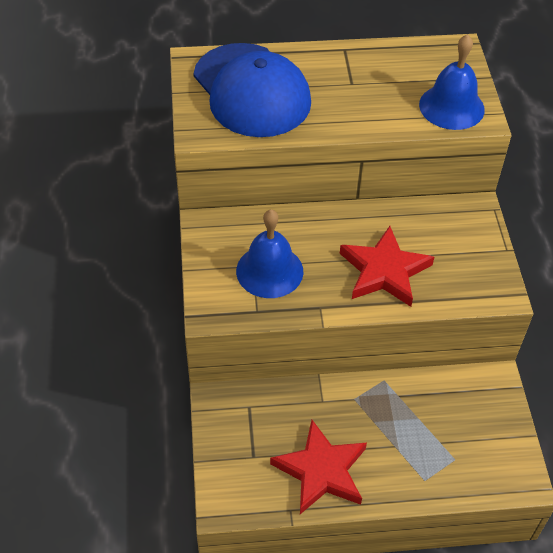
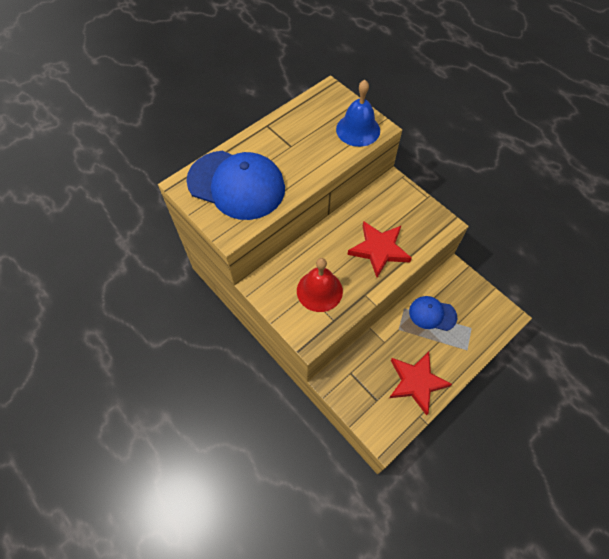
camera: 35 degrees left, 10 degrees up
(269, 271) = (319, 290): blue bell -> red bell
(415, 410) = (432, 314): none -> blue cap

